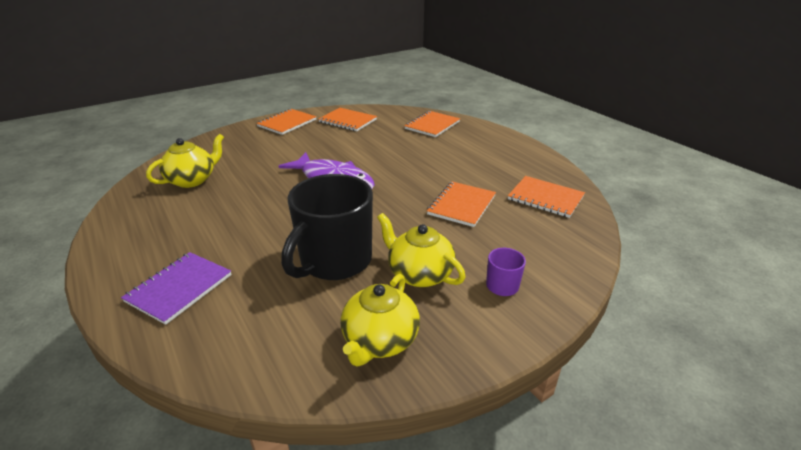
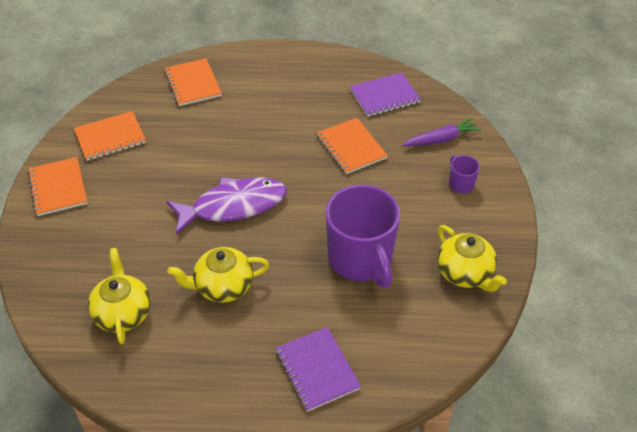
camera: 55 degrees left, 15 degrees up
(334, 261) = (361, 259): black mug -> purple mug
(419, 274) = (415, 219): yellow teapot -> yellow teapot (223, 286)
(544, 249) = (441, 139): none -> purple carrot
(545, 198) = (384, 96): orange notebook -> purple notebook

